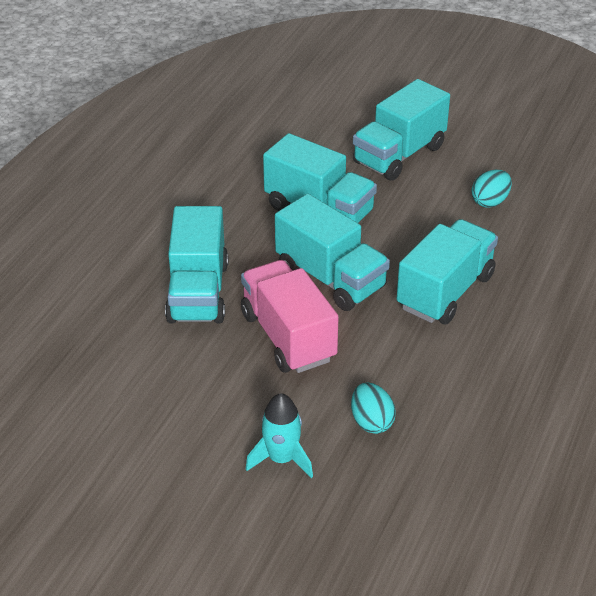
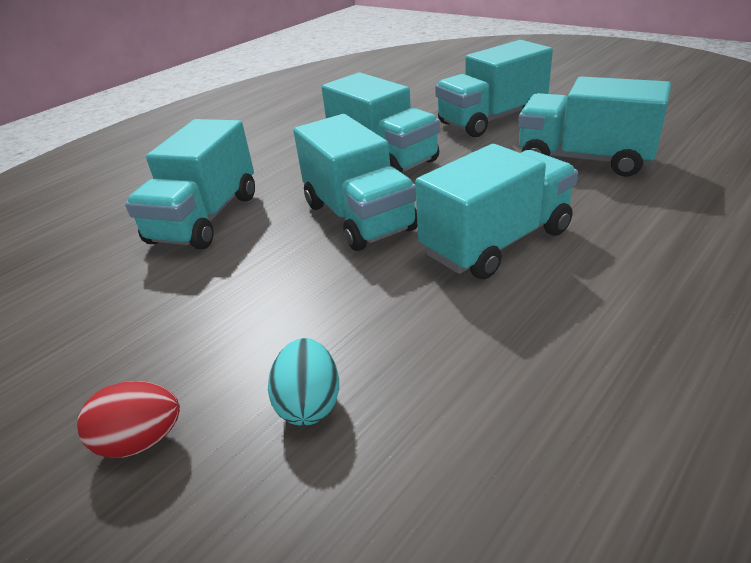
camera: 20 degrees right, 5 degrees down
(281, 459) = (141, 441): turquoise rocket -> red egg
(288, 337) = (269, 273): pink truck -> none
(490, 202) = (584, 159): turquoise egg -> turquoise truck

